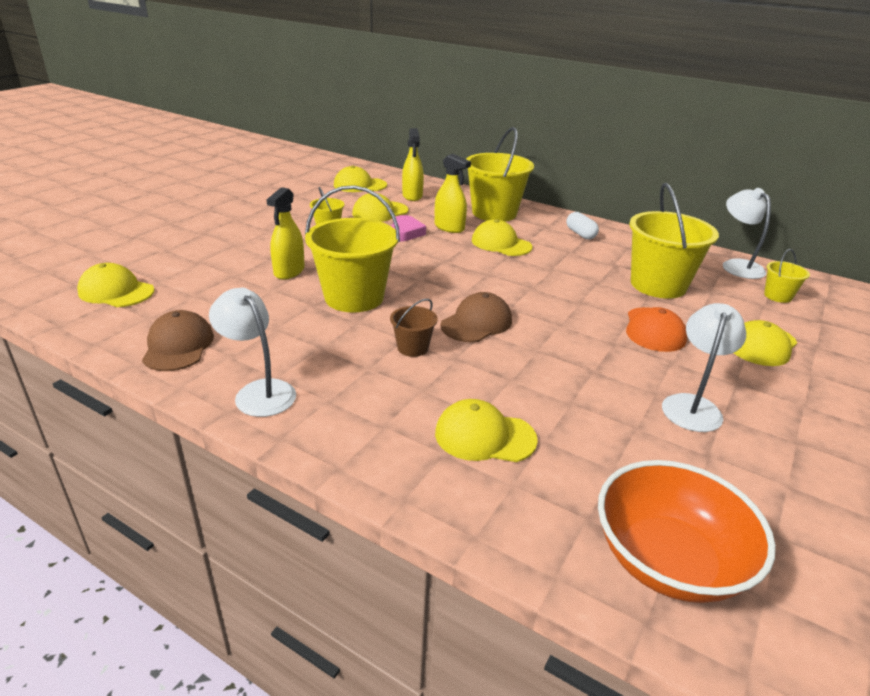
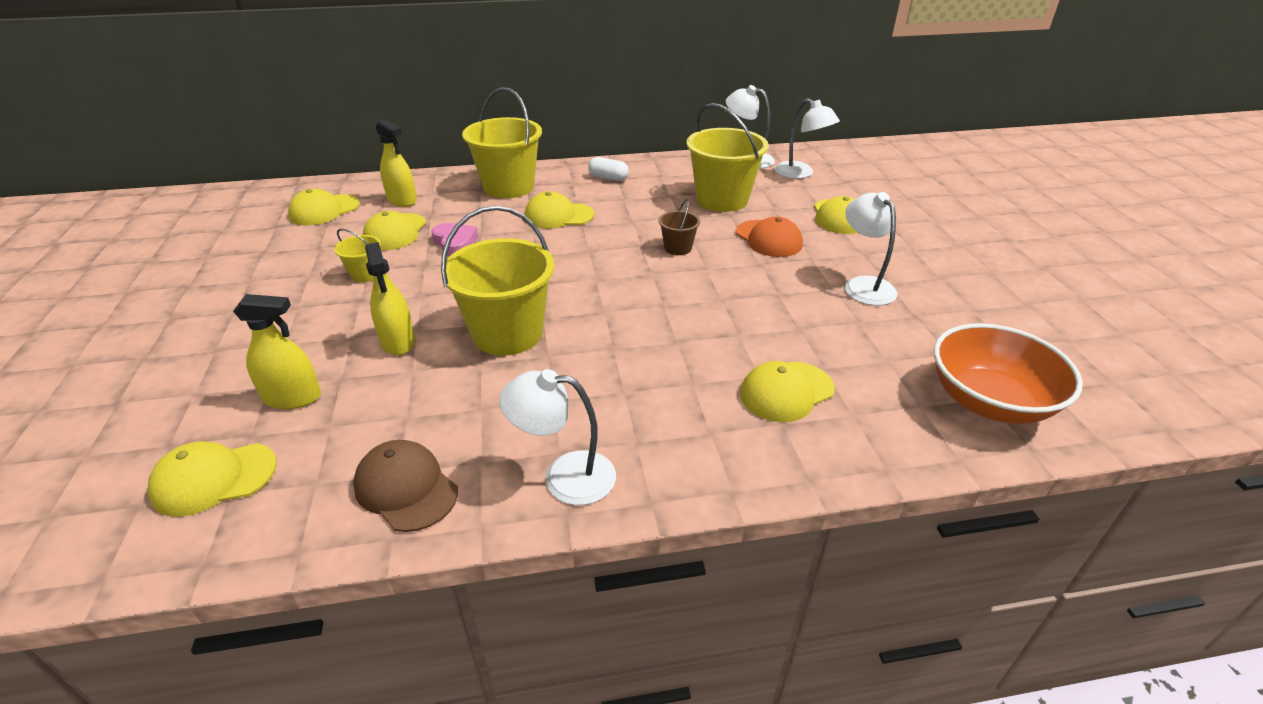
camera: 40 degrees left, 5 degrees up
(413, 348) = (630, 352): brown bucket -> brown bucket (678, 248)
(449, 227) = (489, 219): yellow spray bottle -> yellow spray bottle (292, 397)
(476, 323) = (646, 300): brown cap -> none
(778, 296) = (800, 173): yellow bucket -> white lamp

